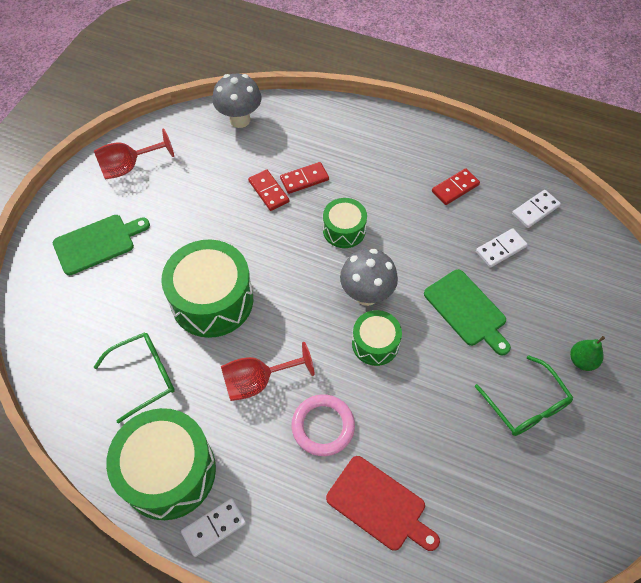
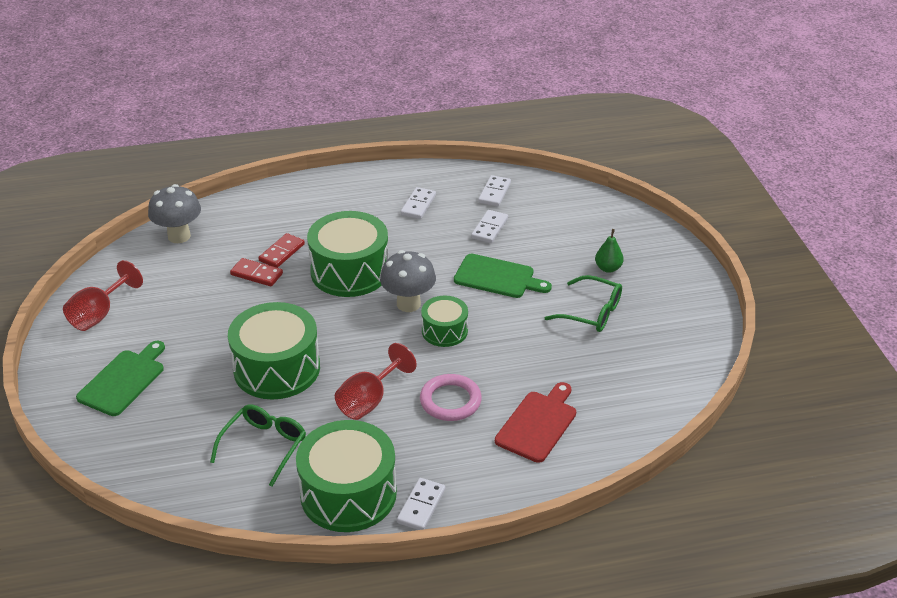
camera: 35 degrees left, 20 degrees down
(344, 230) = (350, 271): green drum -> green drum, size x1.80
(379, 505) = (538, 424): red cutting board -> red cutting board turned 60 degrees counterclockwise
(455, 188) = (418, 205): red domino -> white domino

